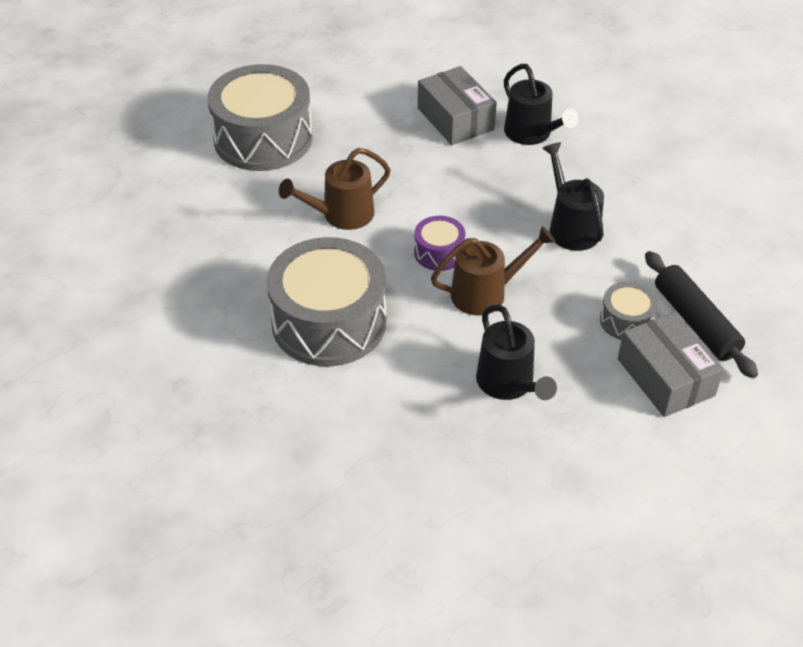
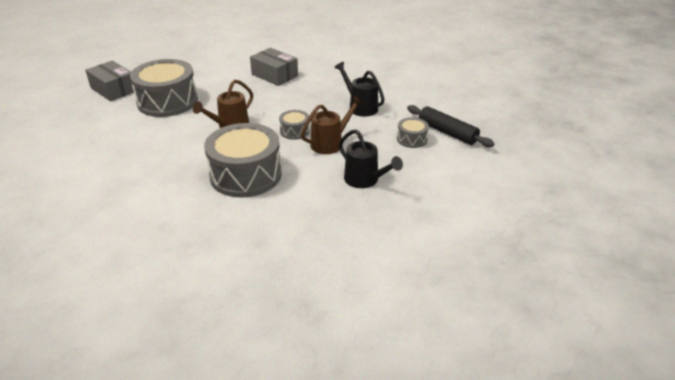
camera: 20 degrees left, 10 degrees down
(439, 253) = (294, 131): purple drum -> grey drum
(532, 134) = (319, 74): black watering can -> none
(665, 377) = (446, 158): grey box -> grey box (114, 89)

